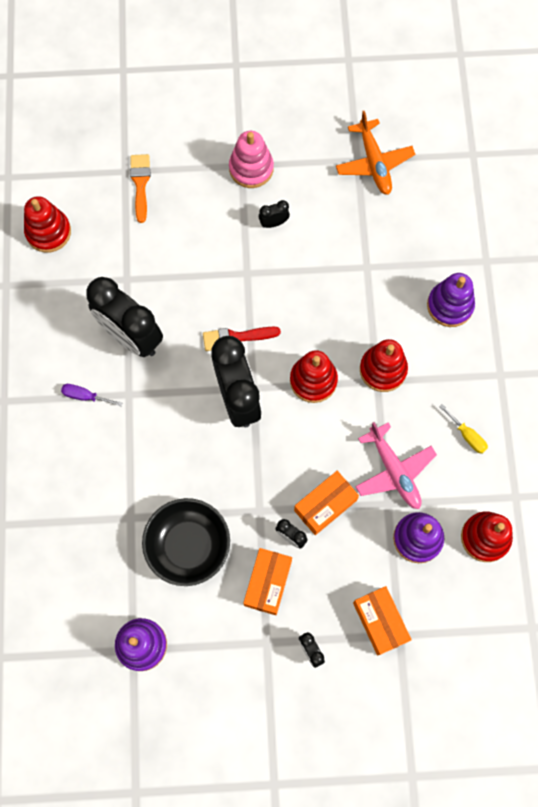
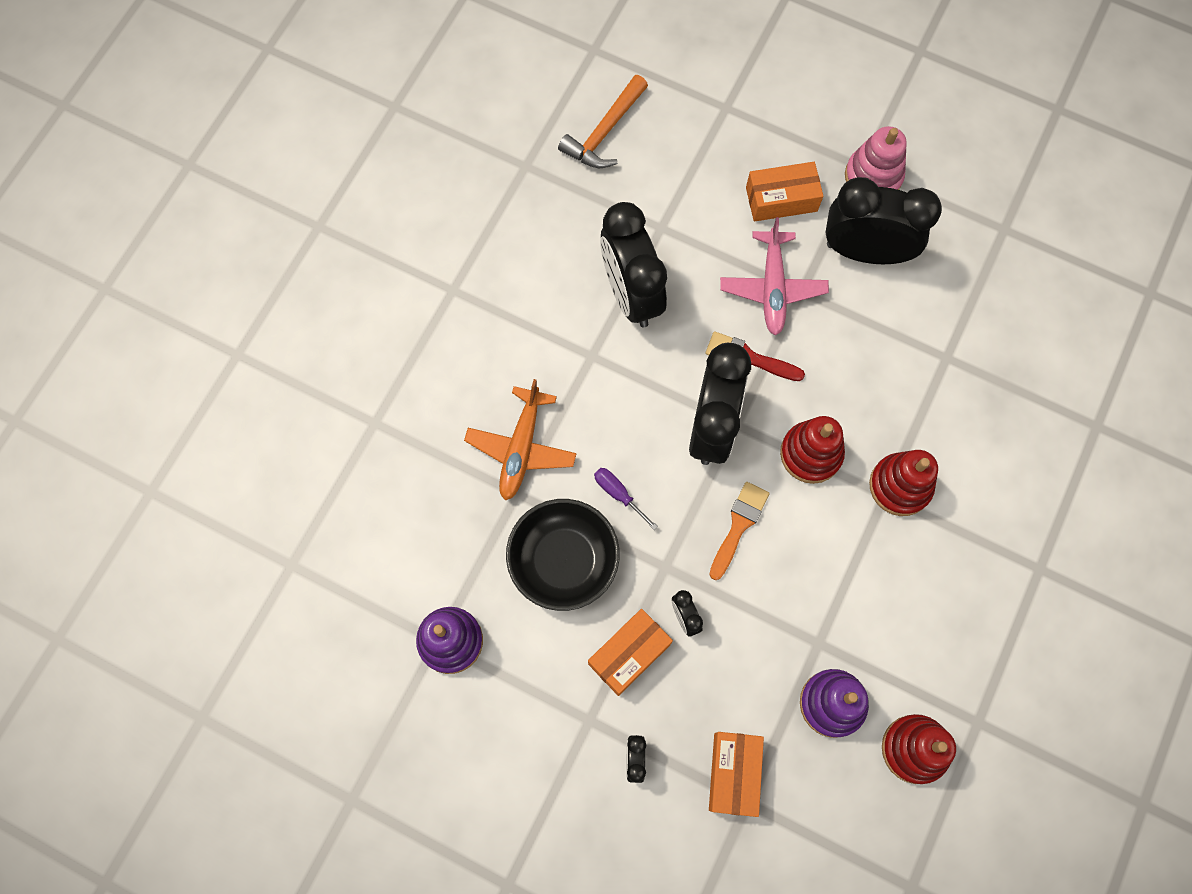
camera: 30 degrees right, 0 degrees up
(48, 232) = (604, 132): red stacking toy -> orange hammer
(85, 396) = (543, 332): purple screwdriver -> purple screwdriver (618, 494)
(140, 183) = (736, 130): orange brush -> orange brush (739, 525)
(273, 223) = (865, 251): black clock -> black clock, size x2.45
(325, 505) = (745, 603): orange box -> orange box (781, 199)
(374, 163) = (1023, 243): orange plane -> orange plane (521, 448)
(394, 471) = (848, 610): pink plane -> pink plane (772, 288)
(450, 305) = (1023, 455): purple stacking toy -> none
(467, 435) = (959, 617): yellow screwdriver -> none

